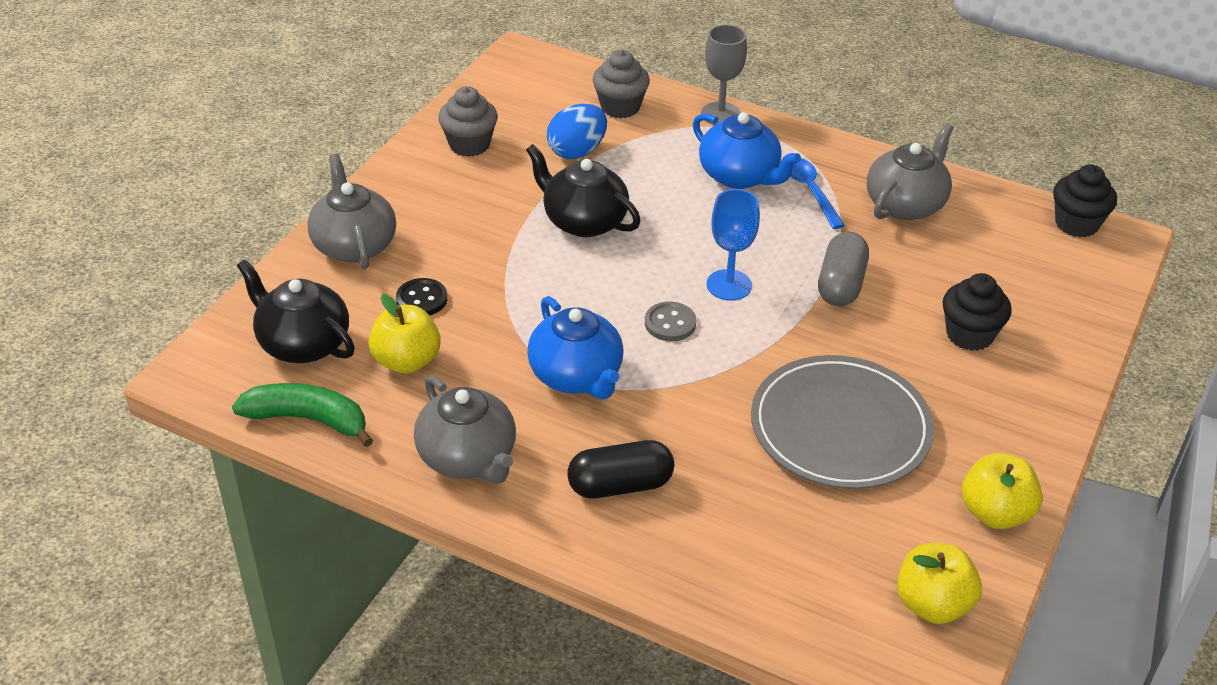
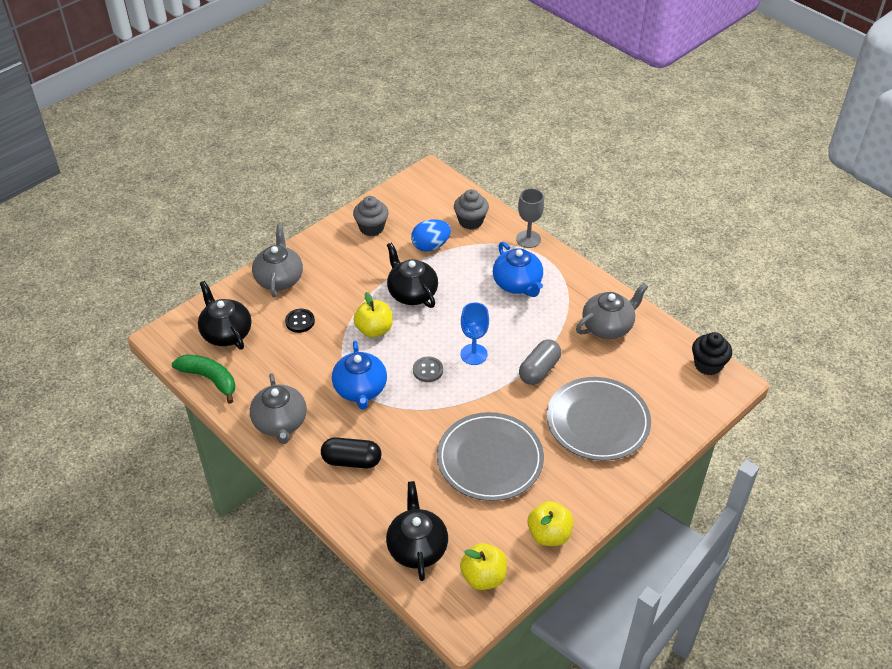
camera: 20 degrees right, 5 degrees up
(406, 361) = (275, 357): yellow apple -> yellow apple (374, 329)
(801, 589) = (417, 547): none -> black teapot
(810, 191) = (554, 304): blue spoon -> none
(969, 335) = (597, 421): black cupcake -> grey plate

